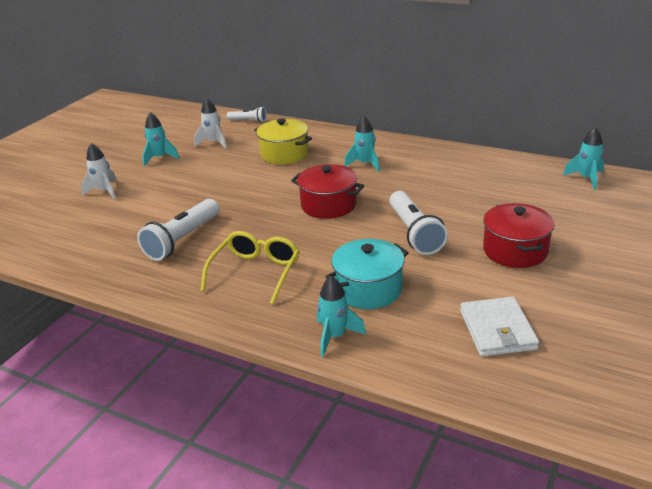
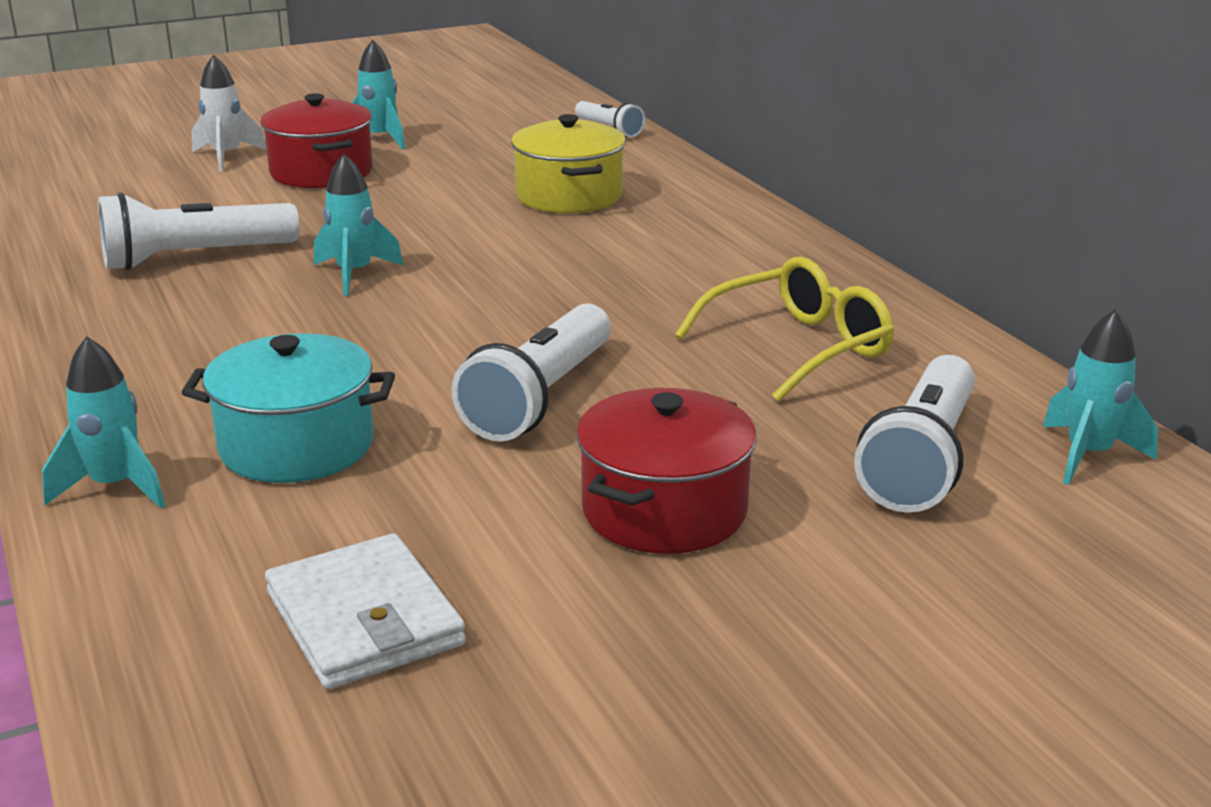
camera: 35 degrees right, 5 degrees down
(214, 143) = (495, 144): white rocket -> none
(256, 272) = (197, 343): yellow glasses -> yellow glasses (799, 347)
(328, 205) = (487, 296): red pot -> red pot (321, 172)
(365, 164) = (672, 258): turquoise rocket -> turquoise rocket (354, 274)
(497, 330) = (364, 619): white wallet -> white wallet turned 60 degrees counterclockwise
(551, 200) = (921, 460): none -> white flashlight

